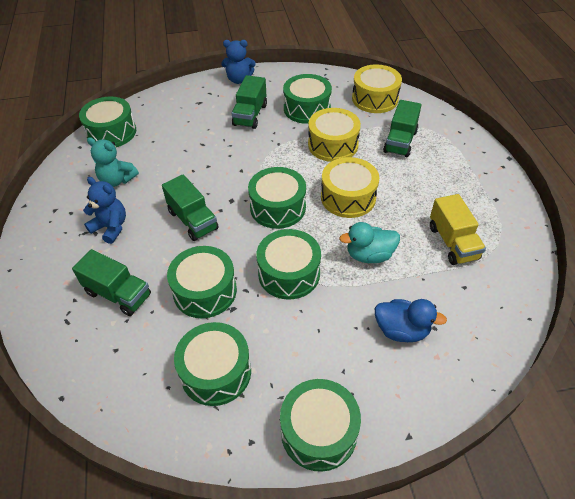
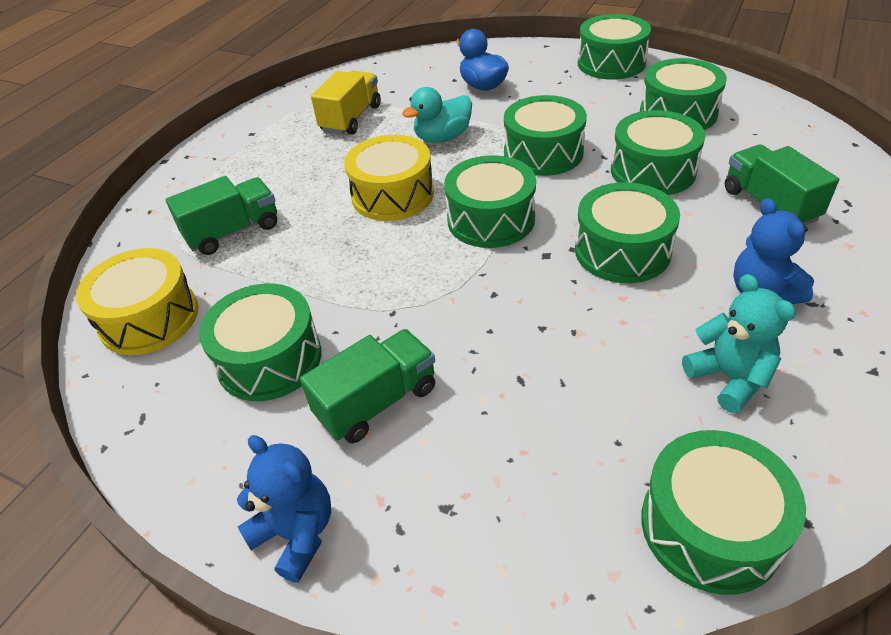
camera: 140 degrees left, 5 degrees down
(193, 220) = (622, 251): green truck -> green drum
(333, 145) = (319, 270): yellow drum -> none
(369, 255) = (442, 137): turquoise duck -> turquoise duck turned 120 degrees clockwise

